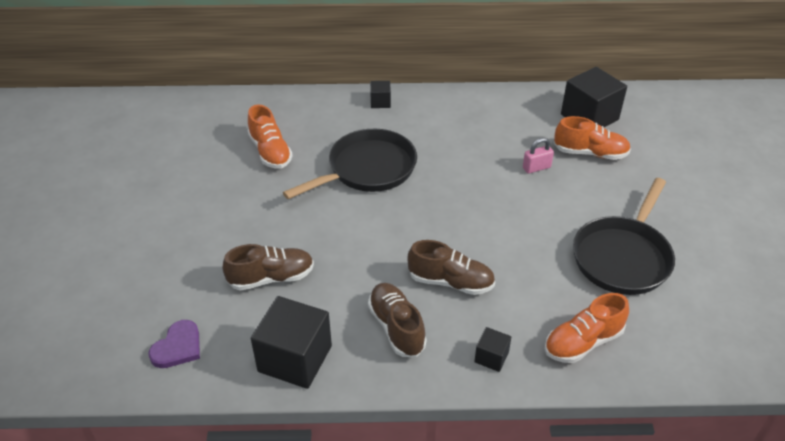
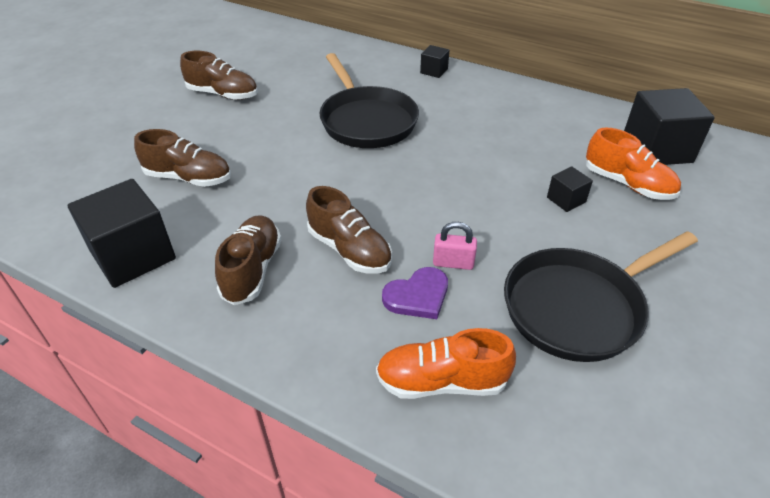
camera: 30 degrees right, 0 degrees up
(178, 347) = (56, 202): purple heart -> purple heart (417, 296)
(219, 190) = (223, 94): none -> brown shoe
(270, 152) = (295, 80): orange shoe -> none
(367, 169) = (366, 120): black pan -> black pan turned 75 degrees clockwise
(491, 357) = (319, 346): black cube -> black cube (566, 200)
(536, 168) = (548, 177): pink padlock -> pink padlock (453, 263)

